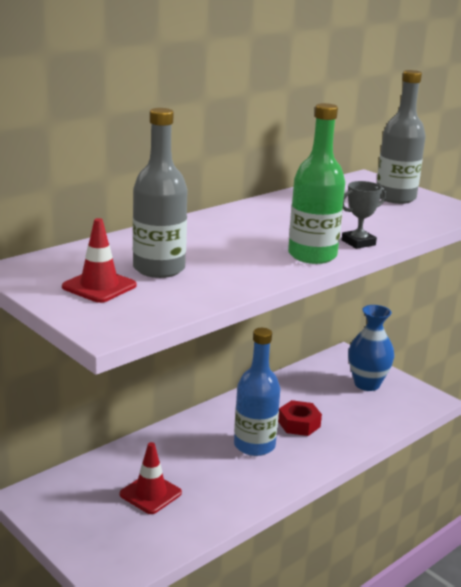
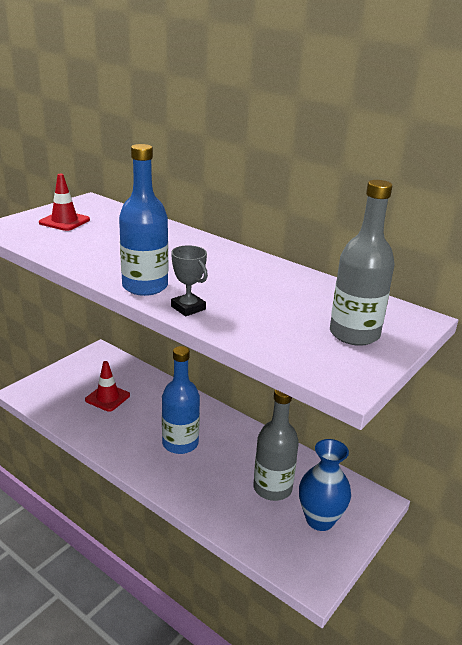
camera: 80 degrees right, 5 degrees up
(159, 269) = (99, 235): grey bottle -> grey bottle (272, 488)
(299, 424) = (222, 469): red nut -> none
(312, 255) = (145, 286): green bottle -> blue bottle

